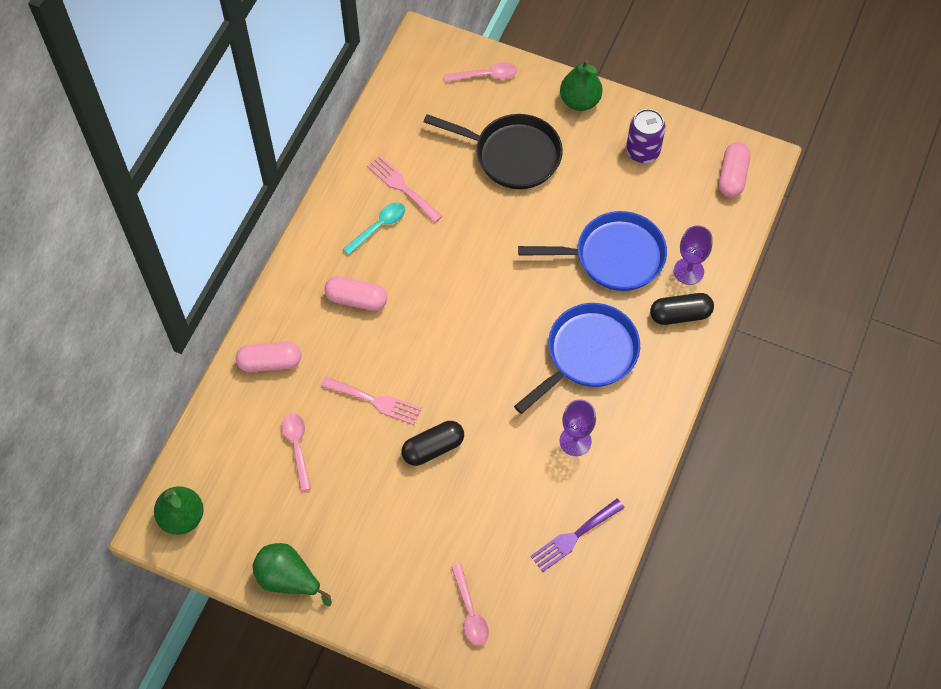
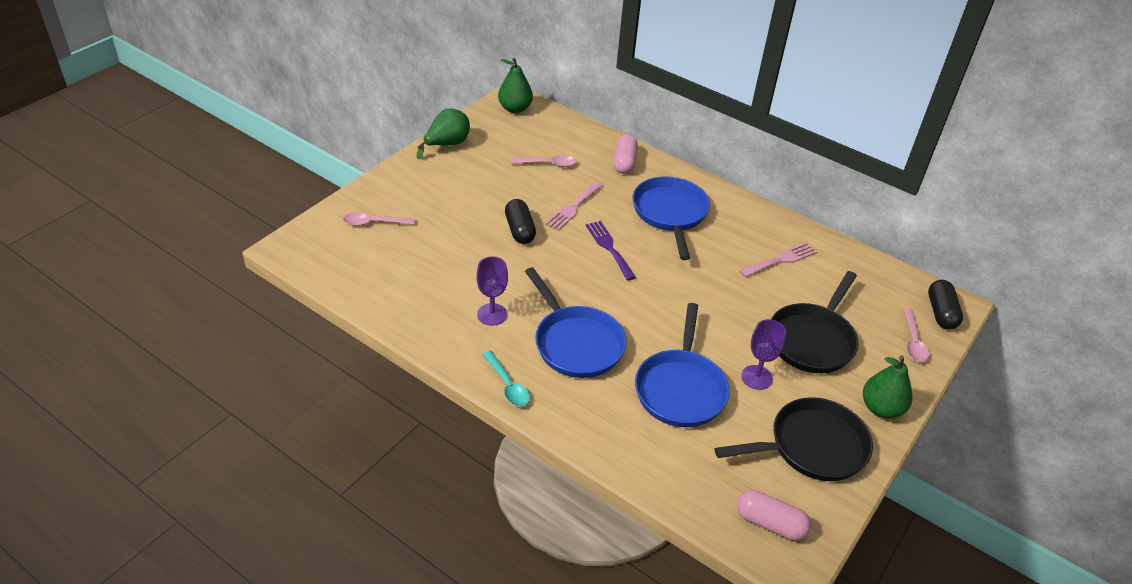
camera: 100 degrees right, 20 degrees down
(356, 299) = (670, 214): pink capsule -> blue pan
(379, 227) = (740, 238): turquoise spoon -> turquoise spoon (507, 385)
(574, 537) = (404, 293): purple fork -> purple fork (609, 248)
(642, 151) = (811, 447): purple can -> black pan
(680, 315) = (600, 424): black capsule -> black capsule (941, 313)
(688, 271) = (650, 446): purple goblet -> purple goblet (756, 377)

